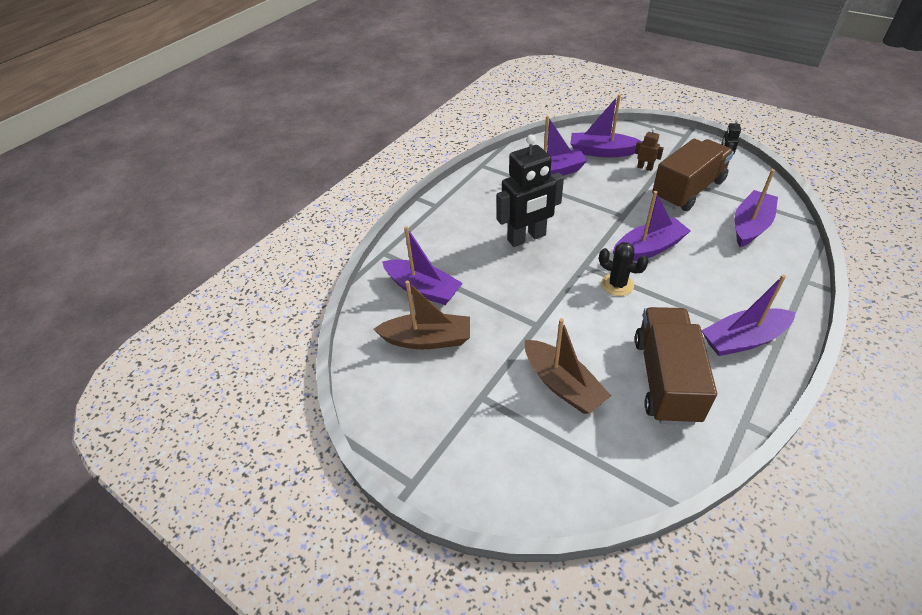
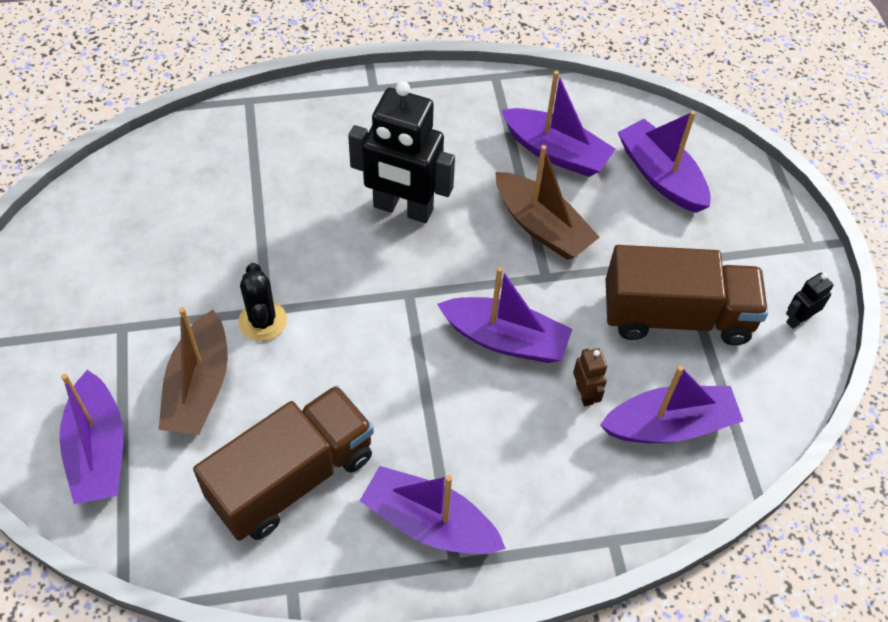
camera: 40 degrees right, 10 degrees up
(423, 289) = (226, 174): purple boat -> purple boat (98, 450)
(427, 339) = (157, 230): brown boat -> brown boat (542, 227)
(617, 284) = (406, 345): black cactus -> black cactus (262, 321)
(645, 167) = (676, 242): brown robot -> brown robot (585, 393)

